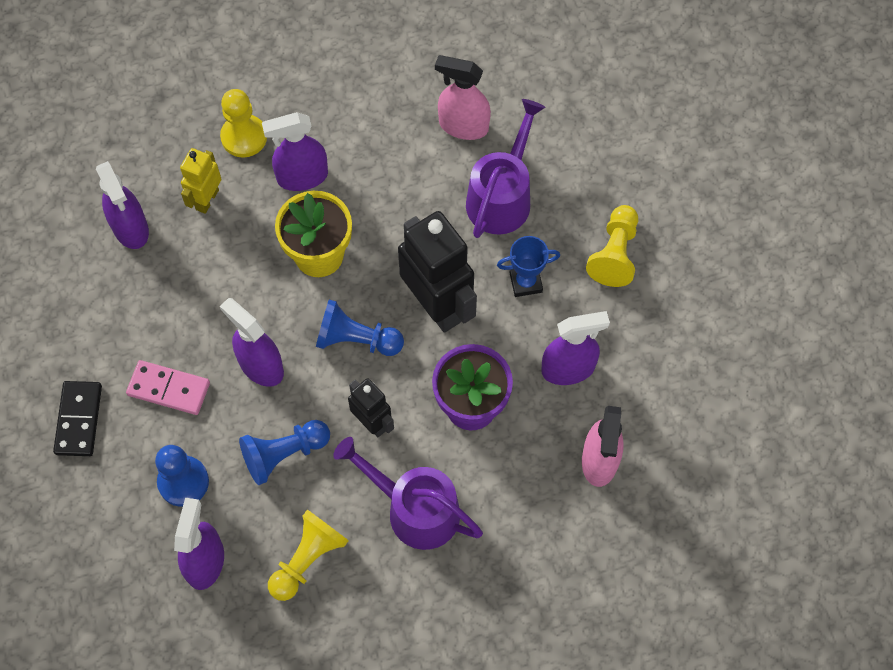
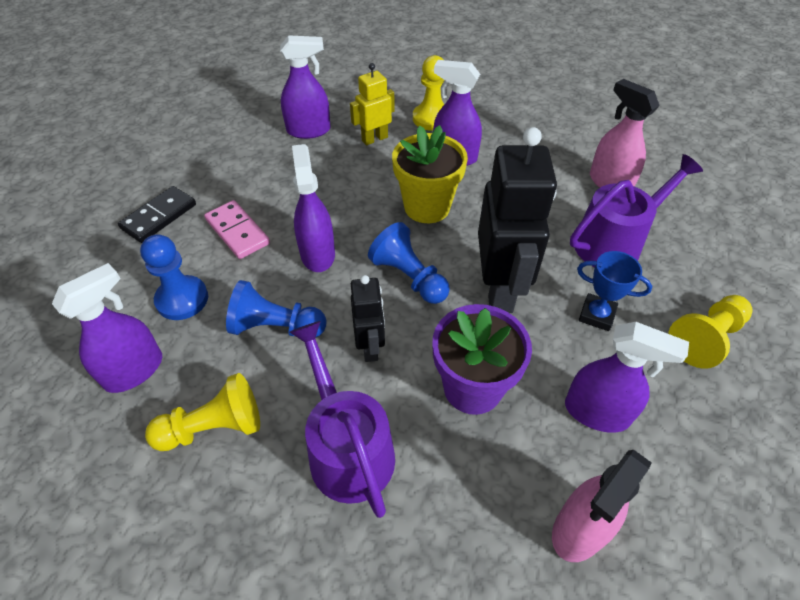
camera: 35 degrees right, 15 degrees down
(130, 228) = (309, 130): purple spray bottle -> purple spray bottle turned 105 degrees counterclockwise

